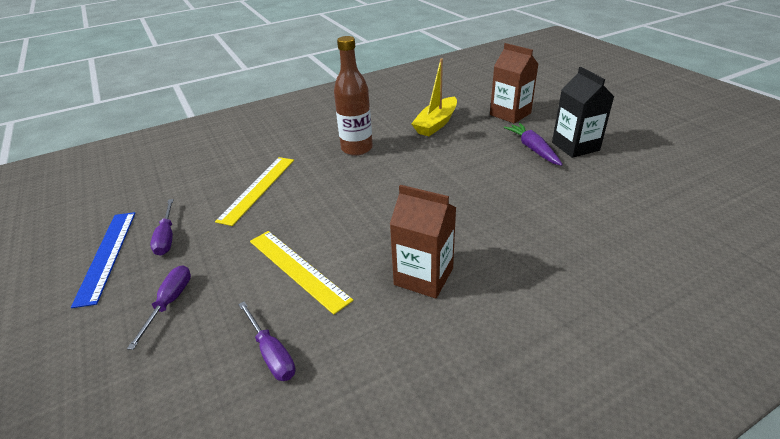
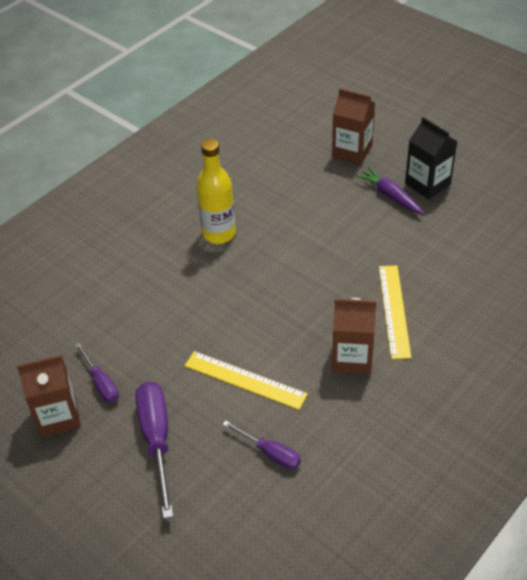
camera: 20 degrees left, 10 degrees up
(106, 255) = (58, 416): blue ruler -> brown carton
(169, 303) = (157, 440): purple screwdriver -> purple screwdriver, size x1.72
(258, 189) = (150, 308): yellow ruler -> yellow ruler (394, 310)
(357, 148) = (219, 233): brown bottle -> yellow bottle
(436, 123) = (283, 181): yellow boat -> none

